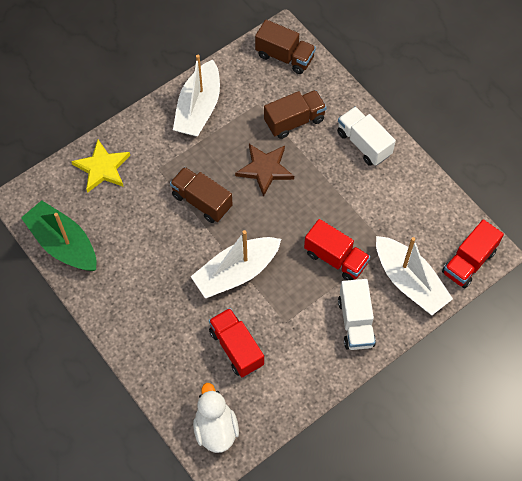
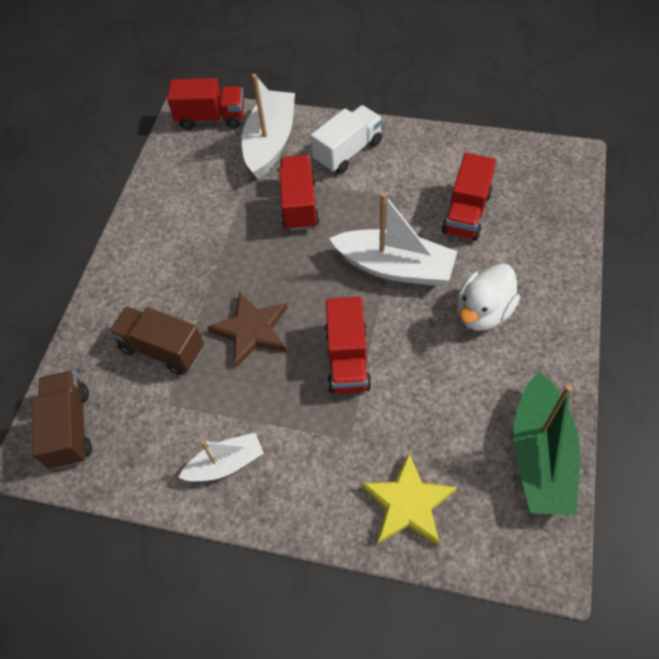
camera: 125 degrees left, 5 degrees down
(199, 108) = (226, 464): white boat -> white boat, size x0.59
(202, 201) = (347, 359): brown truck -> red truck
(215, 428) = (550, 175): white duck -> white duck (483, 312)
(364, 143) = (142, 268): white truck -> none

